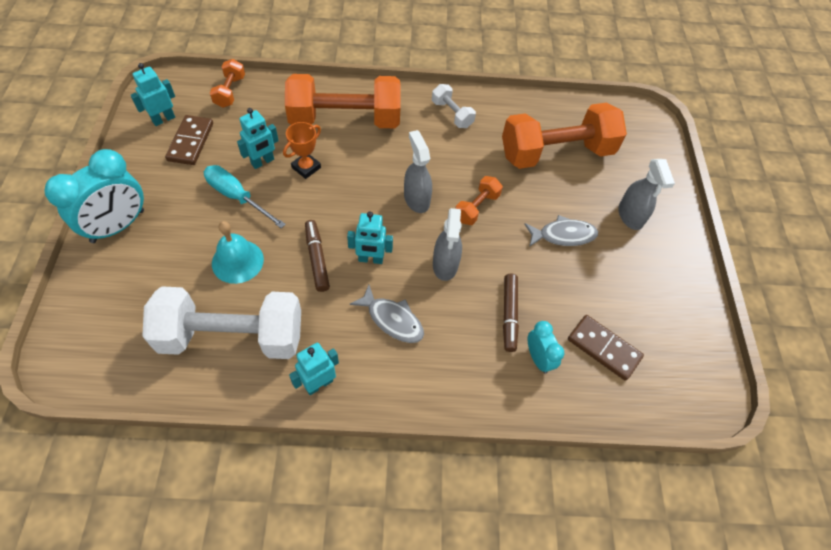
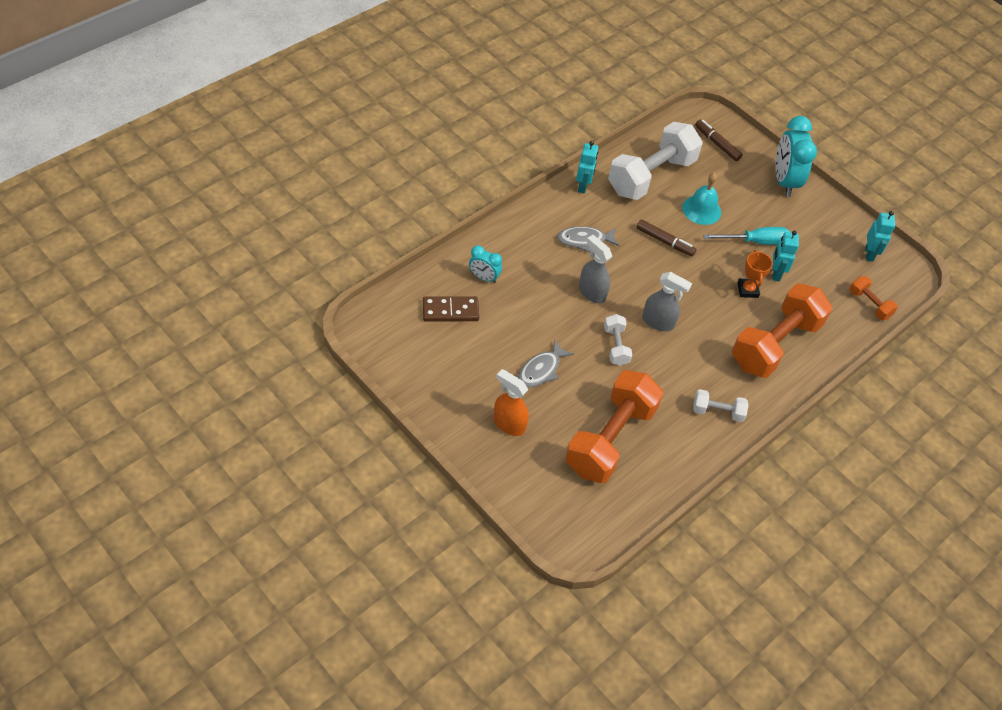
camera: 135 degrees right, 5 degrees down
(190, 142) = (831, 252): brown domino -> none
(370, 259) = (636, 263): turquoise robot -> none
(476, 207) = (615, 346): orange dumbbell -> white dumbbell
(509, 315) = (524, 290): brown marker -> brown marker (717, 144)
(630, 216) = (509, 424): grey spray bottle -> orange spray bottle

